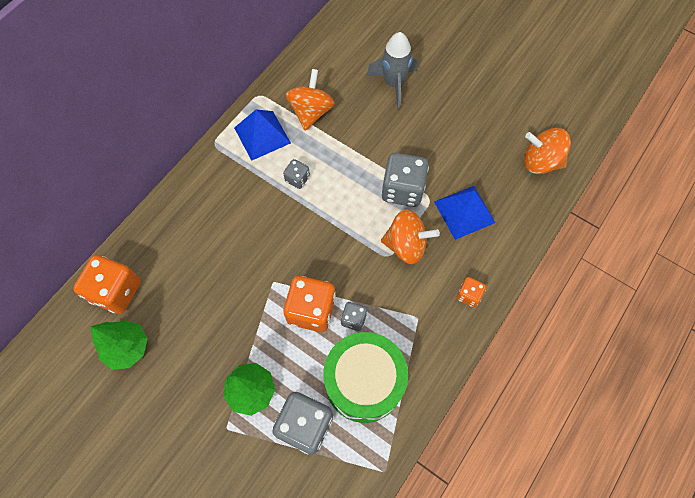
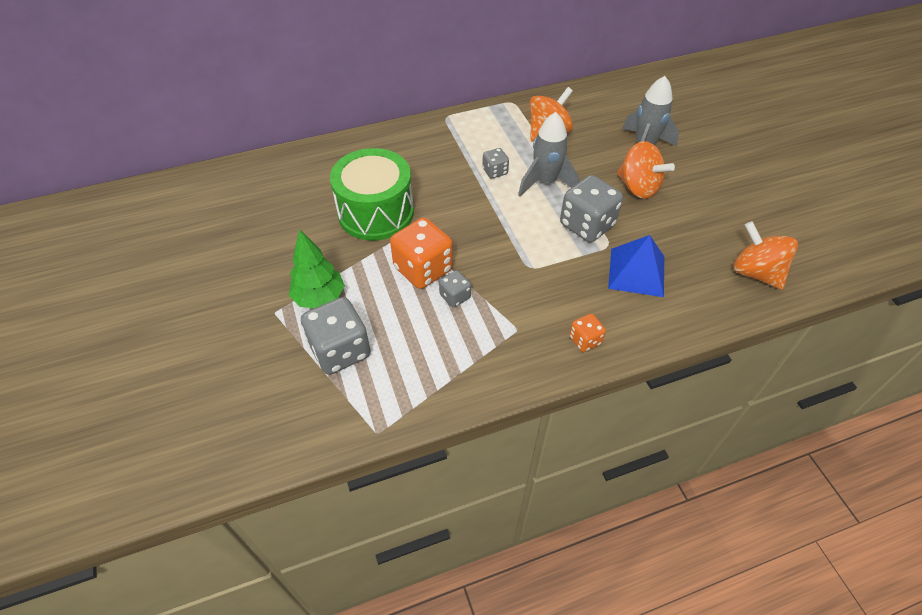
camera: 35 degrees right, 15 degrees down
(116, 291) = (282, 173): orange dice -> none
(128, 348) = (254, 214): green tree -> none
(262, 135) = (491, 129): blue pyramid -> none
(344, 166) = (545, 182): none -> grey rocket
(364, 382) = (421, 350): green drum -> green drum (376, 212)
(406, 245) = (554, 268): orange spinning top -> orange spinning top (638, 187)

